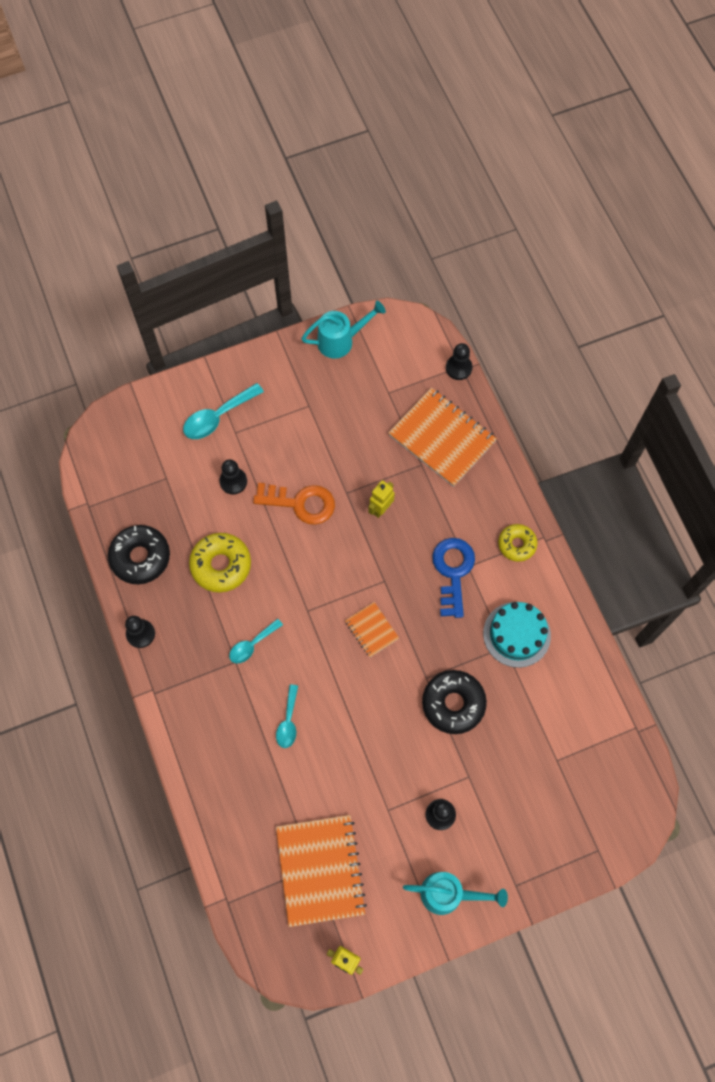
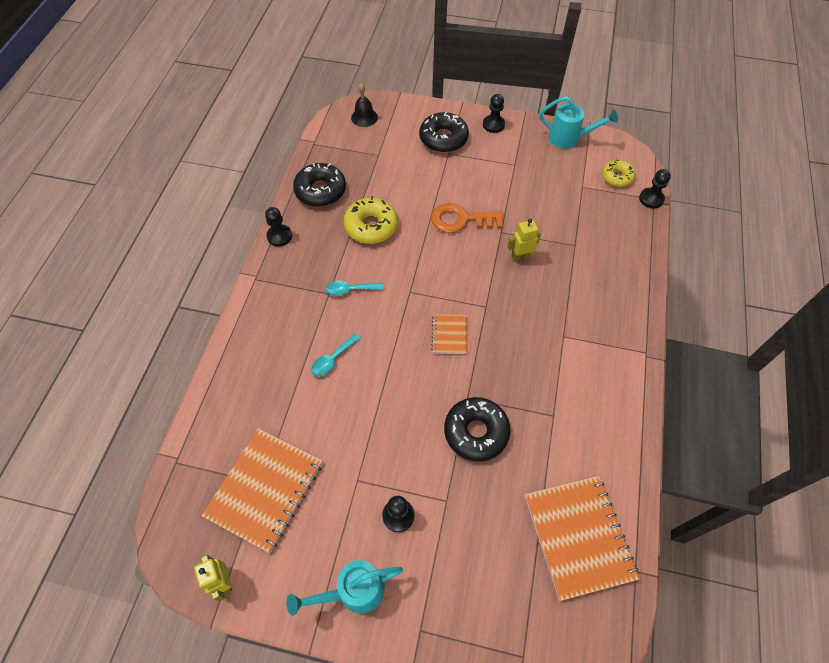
camera: 35 degrees right, 10 degrees down
(116, 440) = (364, 117): none -> black bell
(217, 417) = (443, 138): turquoise spoon -> black donut
(233, 481) = (423, 181): black pawn -> black pawn (493, 125)
(301, 503) = (461, 220): orange key -> orange key turned 135 degrees clockwise
(442, 438) = (604, 237): orange notebook -> orange notebook (578, 536)
(448, 894) = (354, 591): turquoise watering can -> turquoise watering can turned 120 degrees clockwise
(453, 571) = (547, 332): blue key -> none
(516, 634) = (571, 412): turquoise cake -> none
(517, 544) = (618, 344): yellow donut -> yellow donut (617, 177)

